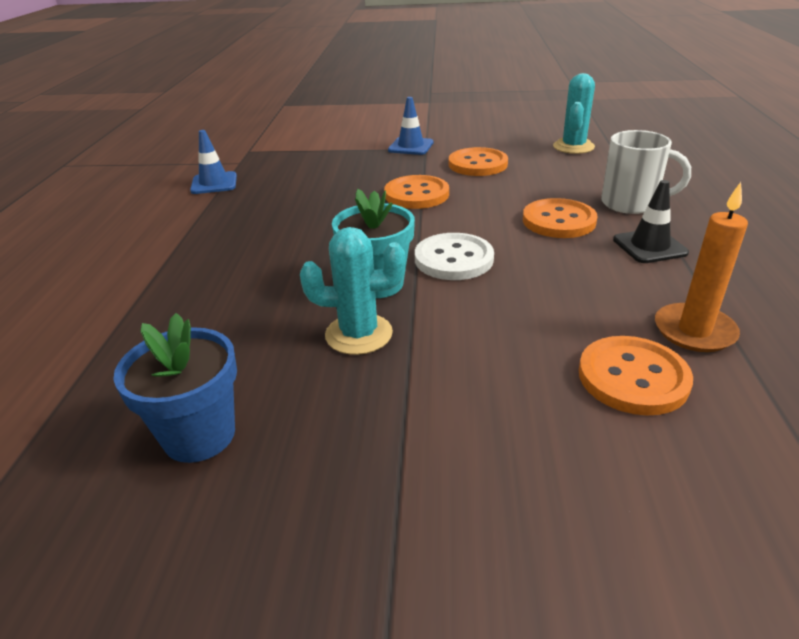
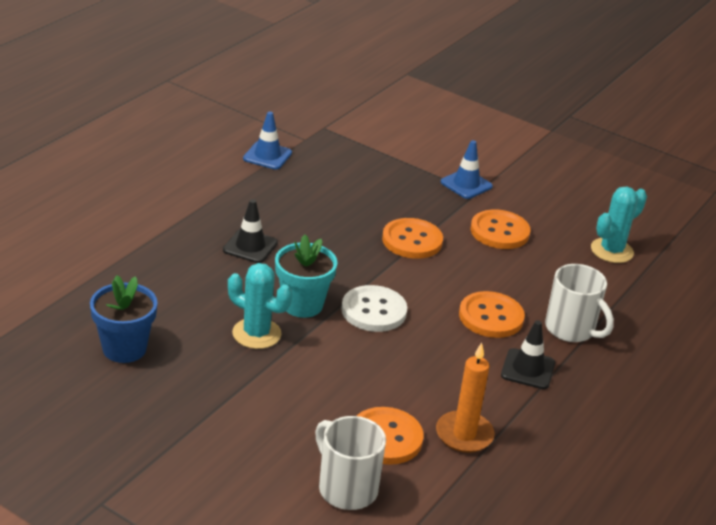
camera: 25 degrees right, 0 degrees up
(266, 255) = (250, 246): none -> black traffic cone
(682, 470) = (346, 488): none -> white mug

